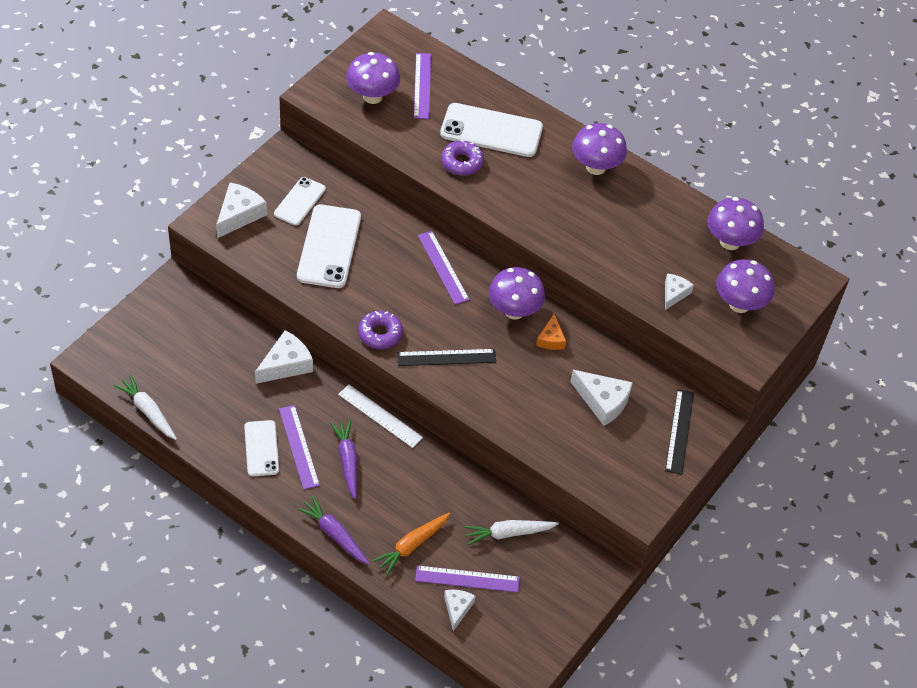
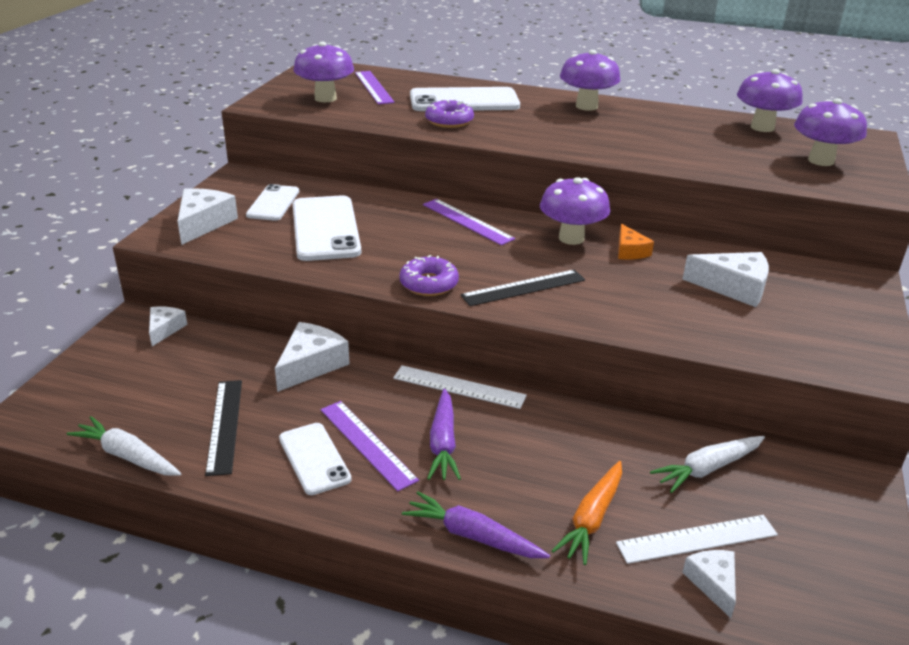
camera: 15 degrees left, 20 degrees down
(347, 461) = (443, 443): purple carrot -> purple carrot turned 150 degrees counterclockwise
(467, 579) = (697, 539): purple ruler -> white ruler
(674, 294) = (749, 164): white cheese -> white cheese (165, 329)
(679, 431) = (841, 294): black ruler -> black ruler (225, 425)

